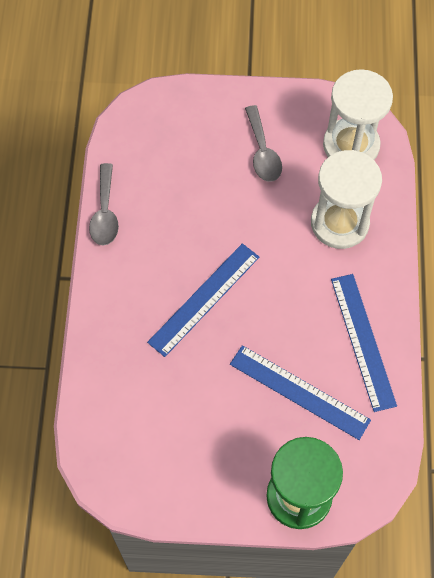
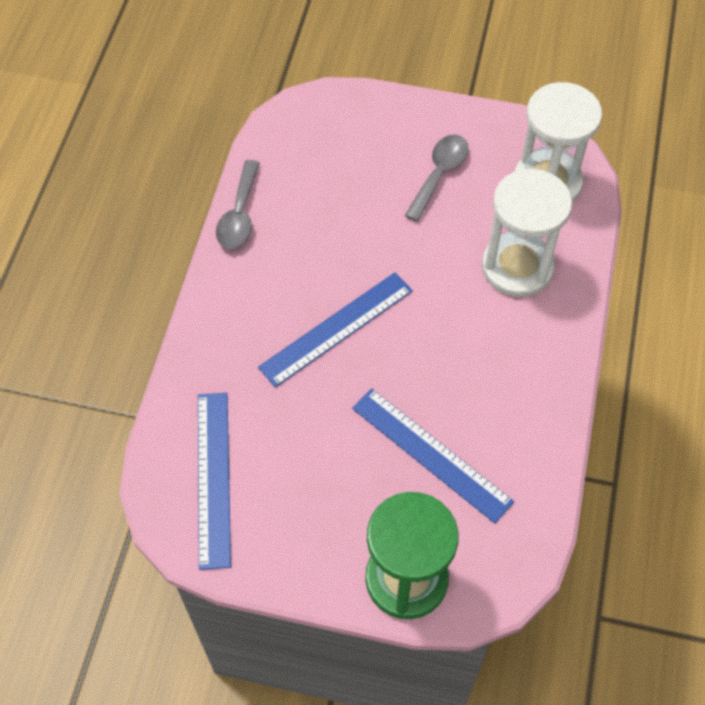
camera: 10 degrees right, 5 degrees down
(262, 152) = (439, 174): grey spoon -> grey spoon turned 150 degrees counterclockwise
(362, 341) = (520, 407): blue ruler -> blue ruler (213, 478)

